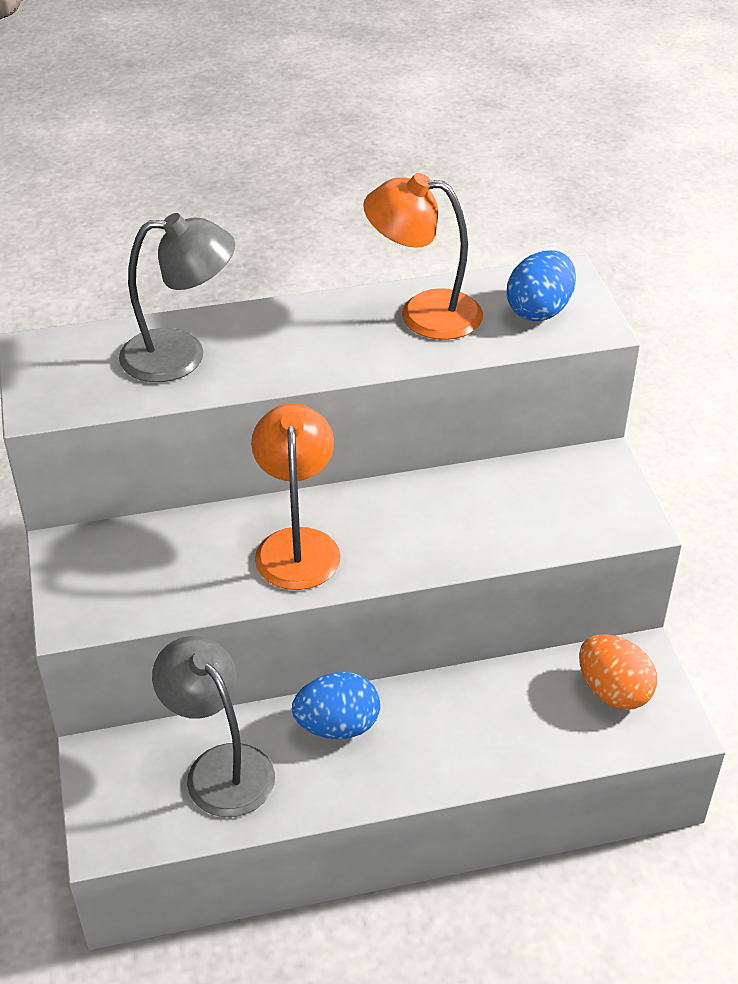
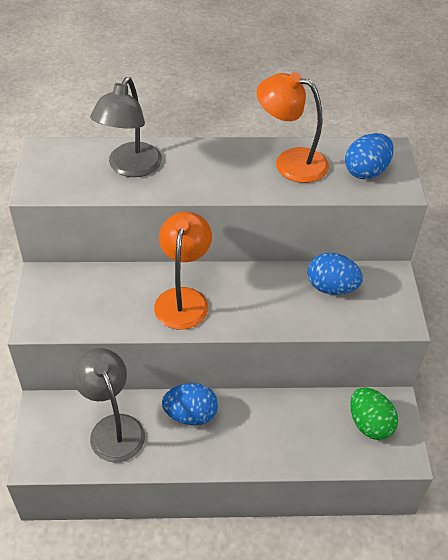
camera: 10 degrees right, 5 degrees up
(181, 355) = (130, 167): grey lamp -> grey lamp turned 105 degrees clockwise
(518, 493) = (331, 287): none -> blue egg
(613, 691) = (369, 424): orange egg -> green egg

